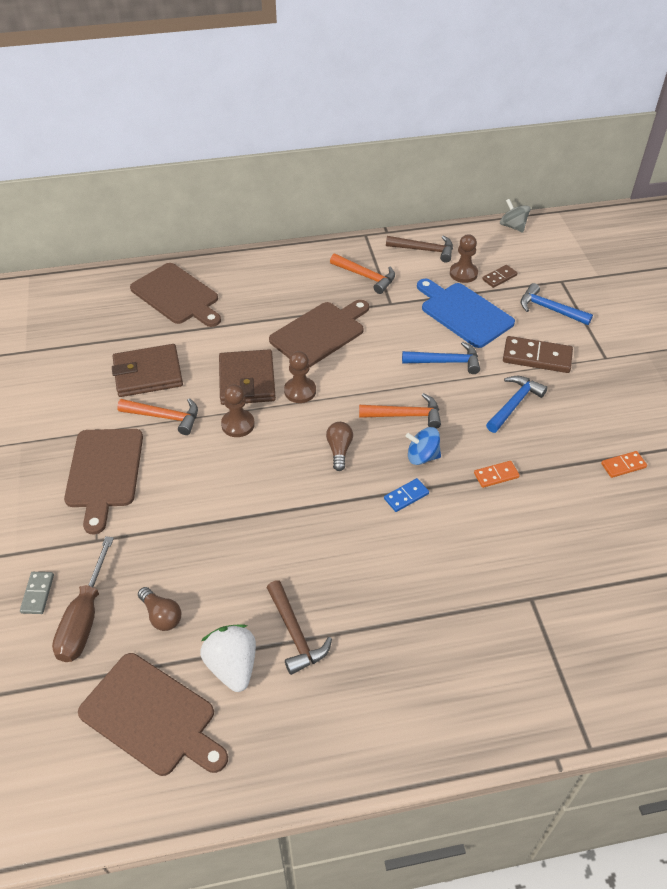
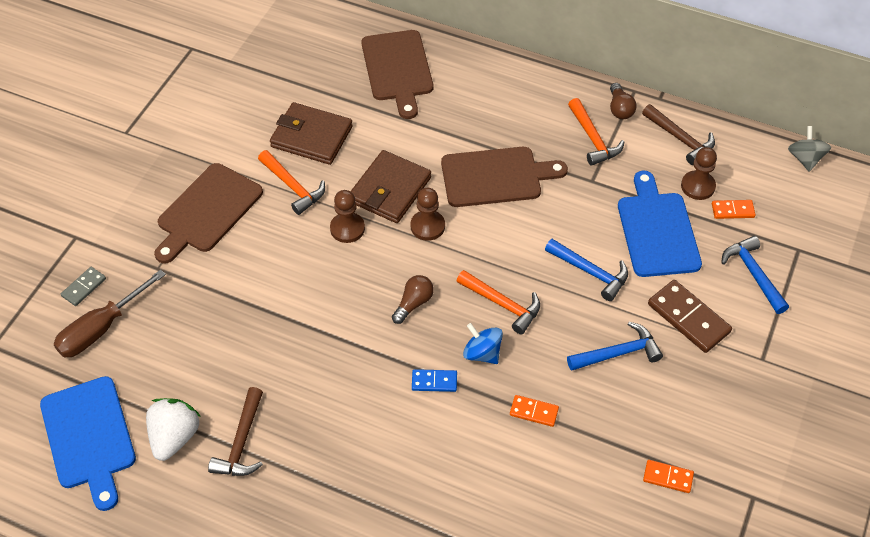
camera: 35 degrees right, 5 degrees up
(152, 716) = (89, 437): brown cutting board -> blue cutting board
(161, 615) = (156, 362): brown light bulb -> brown light bulb (620, 109)
(499, 277) = (732, 210): brown domino -> orange domino

